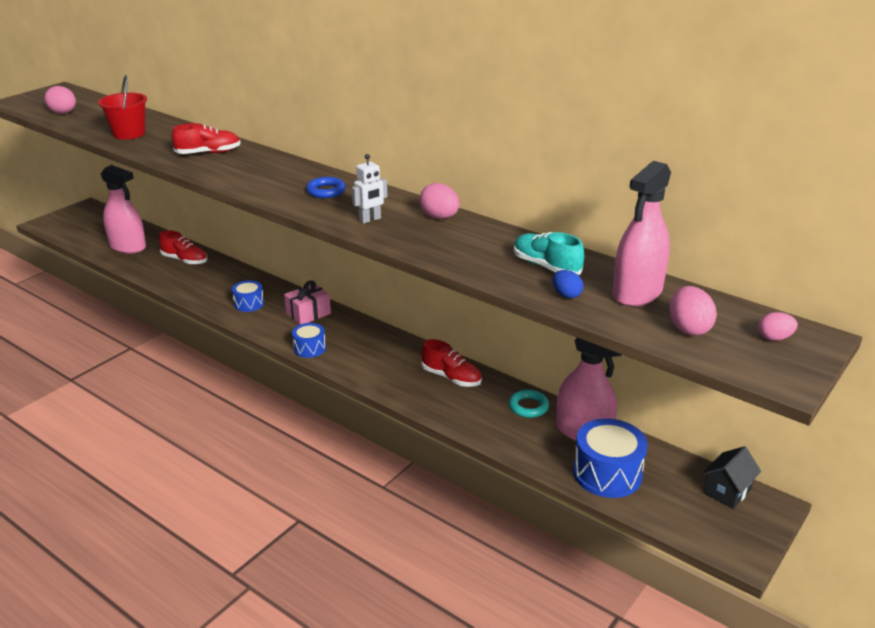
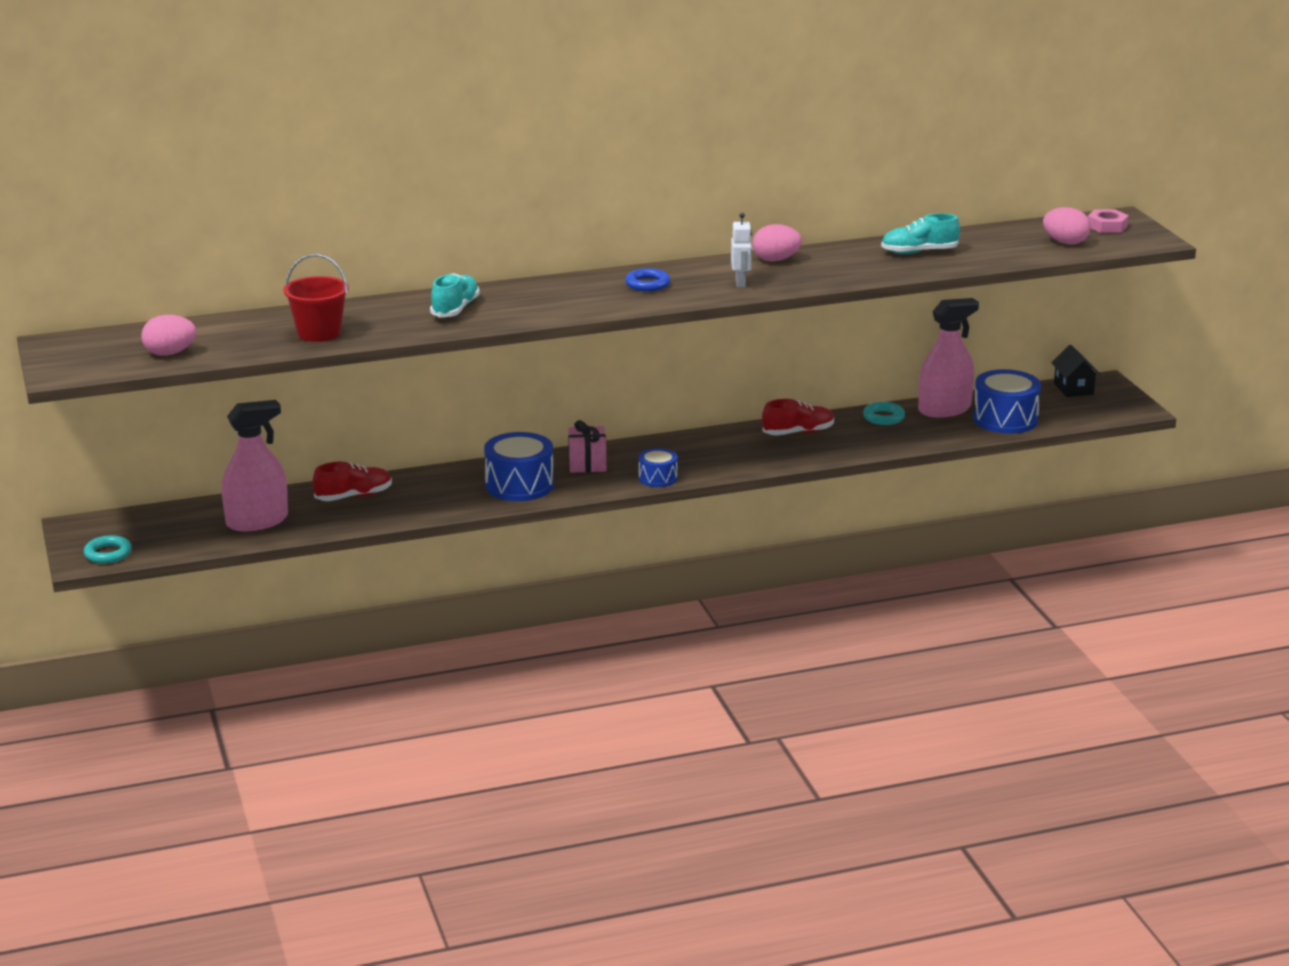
camera: 55 degrees left, 5 degrees down
(57, 226) = (108, 554): none -> turquoise ring
(208, 153) = (455, 309): red shoe -> turquoise shoe
(249, 304) = (519, 485): blue drum -> blue drum, size x1.75
(566, 295) = (972, 259): blue egg -> none
(637, 293) = (998, 239): pink spray bottle -> none
(774, 338) = (1107, 226): pink egg -> pink nut

